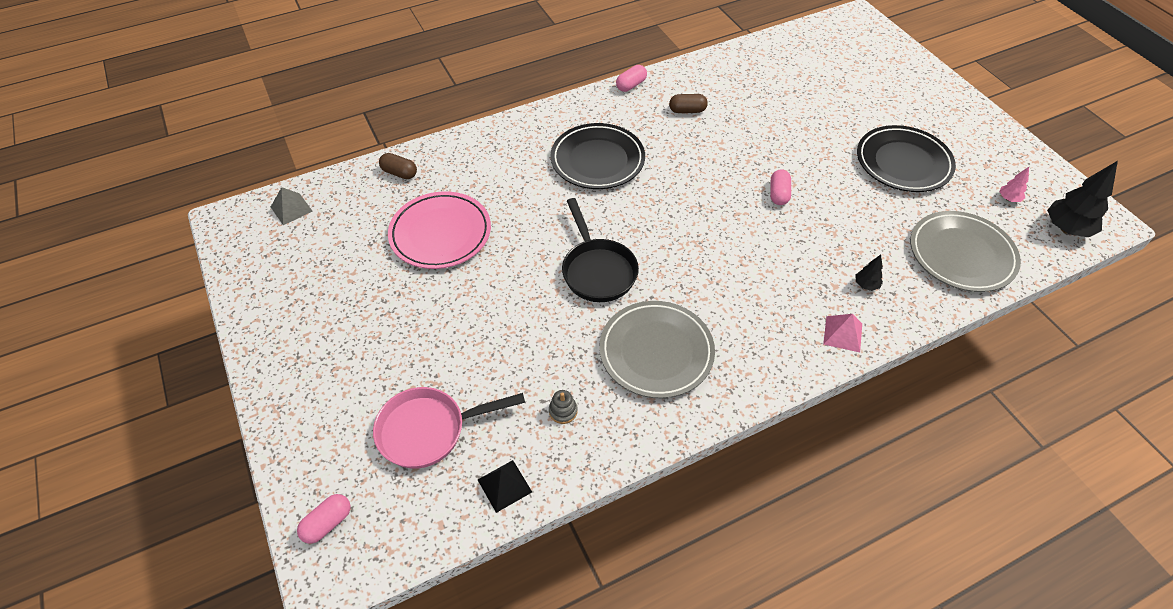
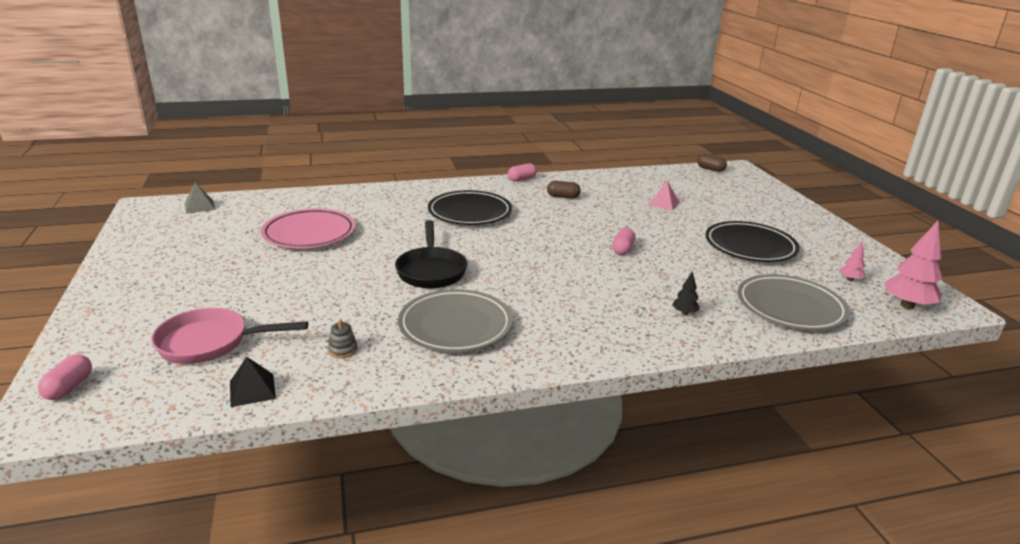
camera: 10 degrees right, 25 degrees down
(327, 523) = (69, 387): pink capsule -> pink capsule turned 45 degrees counterclockwise
(399, 173) = (300, 199): brown capsule -> brown capsule (710, 169)
(842, 334) = (647, 340): pink pyramid -> pink pyramid (663, 203)
(1066, 229) = (907, 305): black tree -> pink tree

